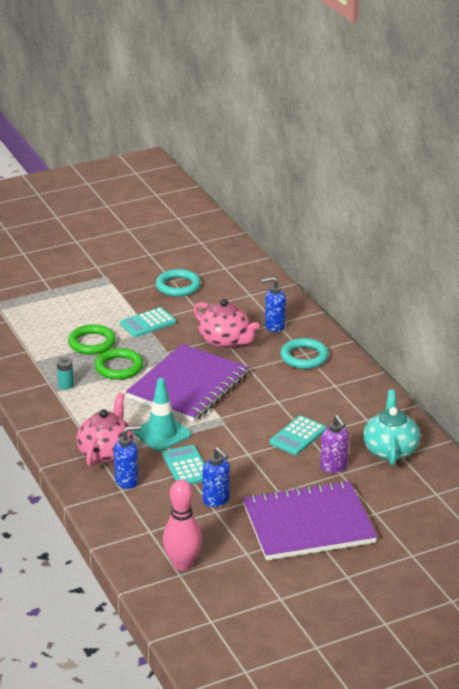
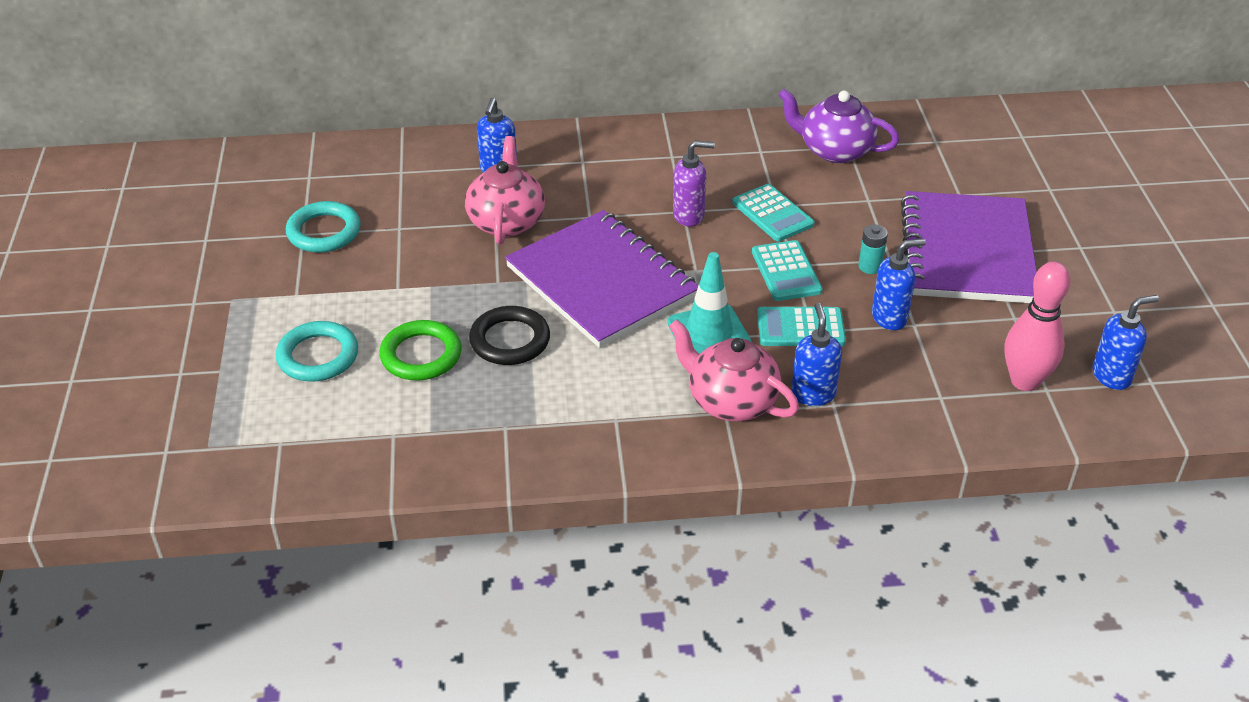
camera: 70 degrees left, 10 degrees up
(66, 385) = (524, 409): turquoise battery -> turquoise battery (870, 266)
(119, 367) = (510, 340): green ring -> black ring
(148, 323) = (406, 284): turquoise calculator -> turquoise calculator (786, 271)
(208, 602) = (1112, 376): none -> blue soap dispenser
(225, 341) = (506, 221): pink teapot -> pink teapot turned 60 degrees counterclockwise
(304, 357) = (591, 164): turquoise ring -> turquoise ring (318, 356)
(334, 467) = (853, 202): purple soap dispenser -> purple soap dispenser (689, 216)
(390, 450) = (834, 150): turquoise teapot -> purple teapot

